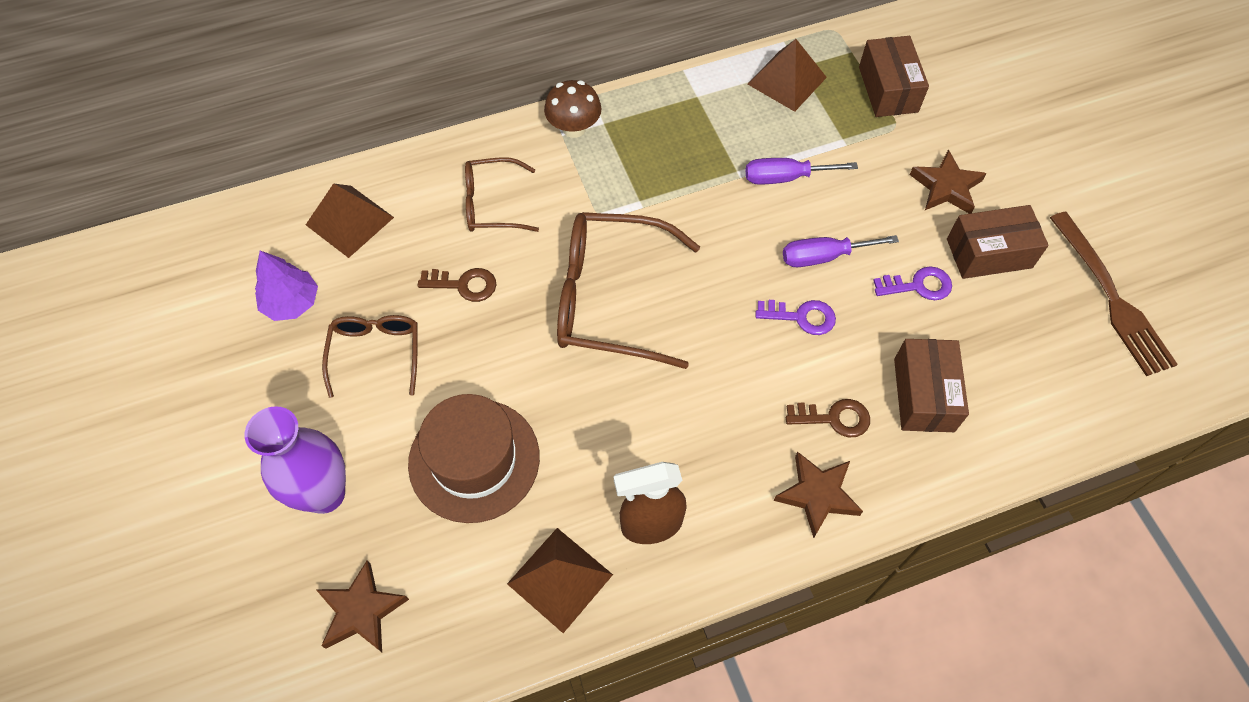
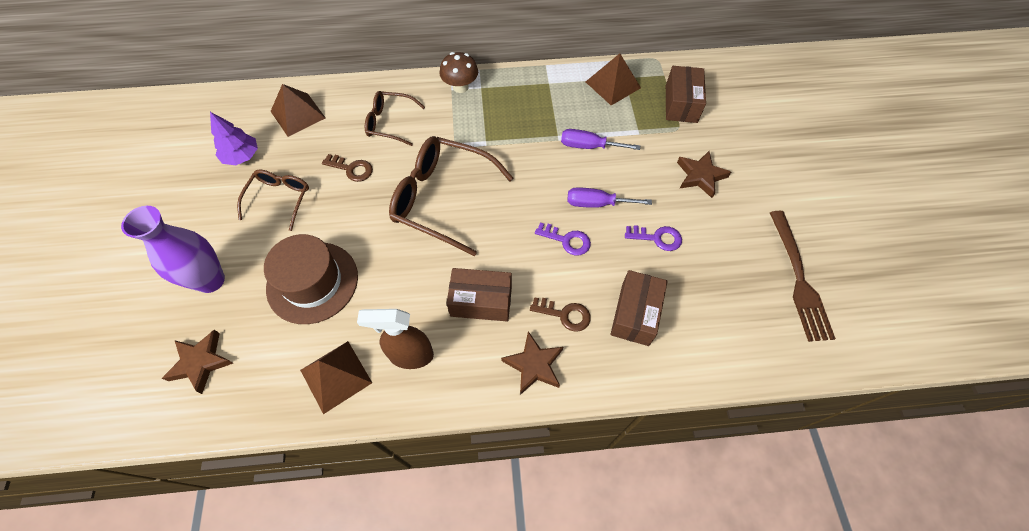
camera: 15 degrees right, 0 degrees up
(989, 253) = (716, 227): brown box -> brown box (481, 301)

